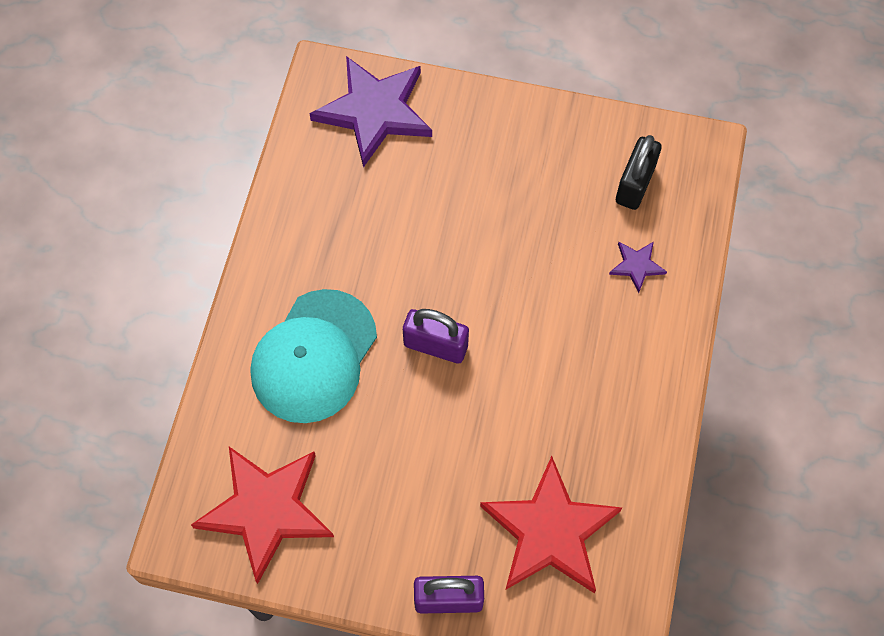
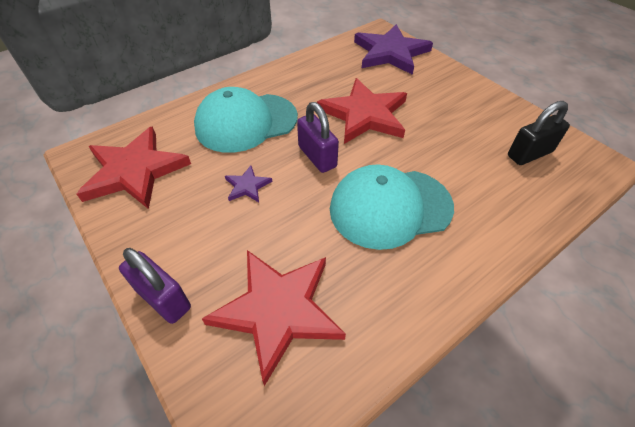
camera: 40 degrees right, 15 degrees down
(432, 246) = (364, 114): none -> red star
(556, 355) = (390, 207): none -> turquoise cap
(636, 266) = (495, 194): purple star -> purple star (247, 186)

